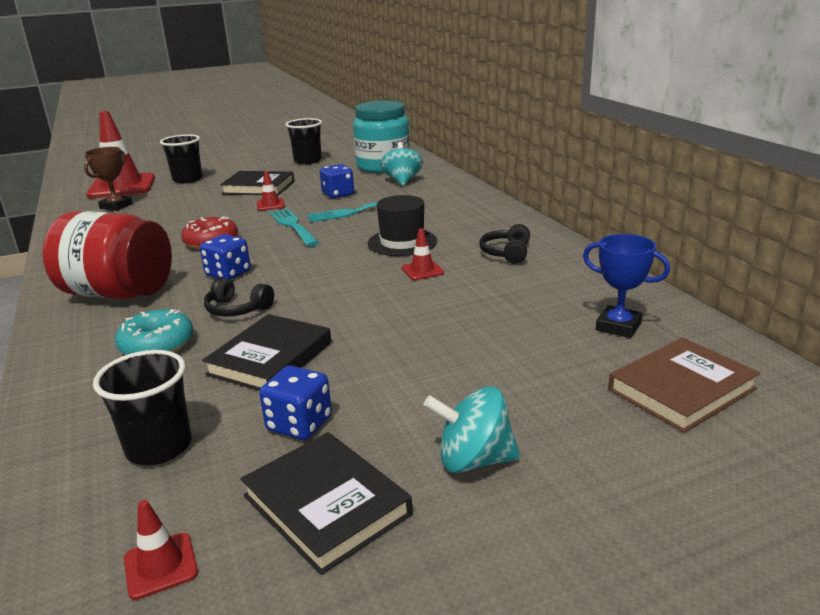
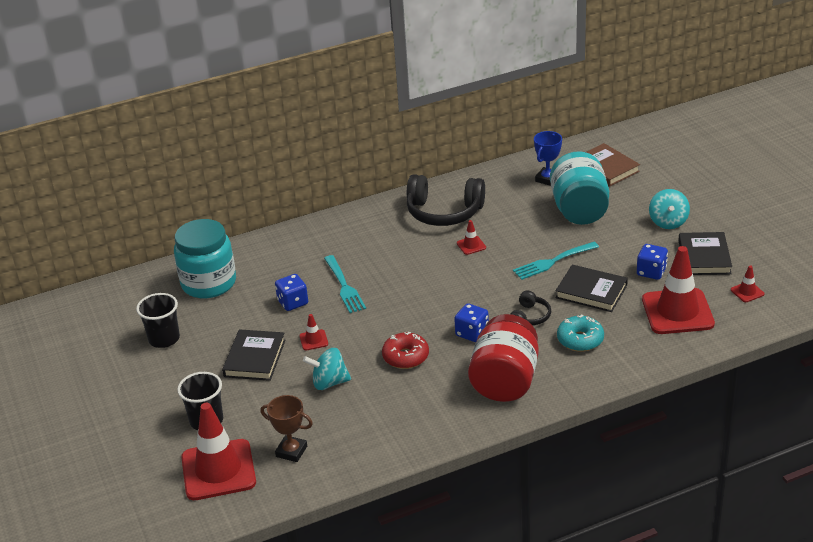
camera: 90 degrees left, 10 degrees up
(159, 447) = (677, 312): black cup -> red traffic cone
(293, 226) = (374, 317): turquoise fork -> turquoise fork (553, 261)
(326, 505) = (704, 257): black book -> black book turned 45 degrees counterclockwise
(402, 181) = (262, 268): turquoise spinning top -> turquoise spinning top (329, 383)
(402, 242) = (419, 257): black hat -> none
(506, 253) = (444, 212): black headphones -> black headphones, size x2.02
(517, 354) = (579, 210): none -> turquoise jar

